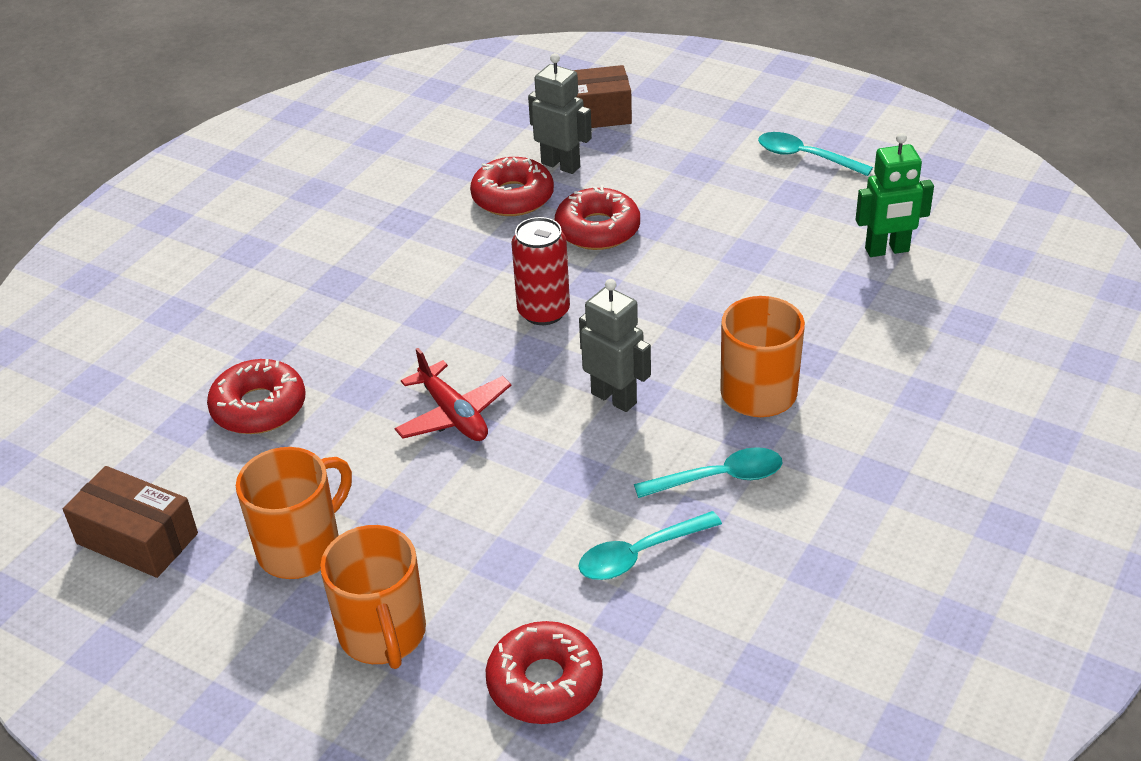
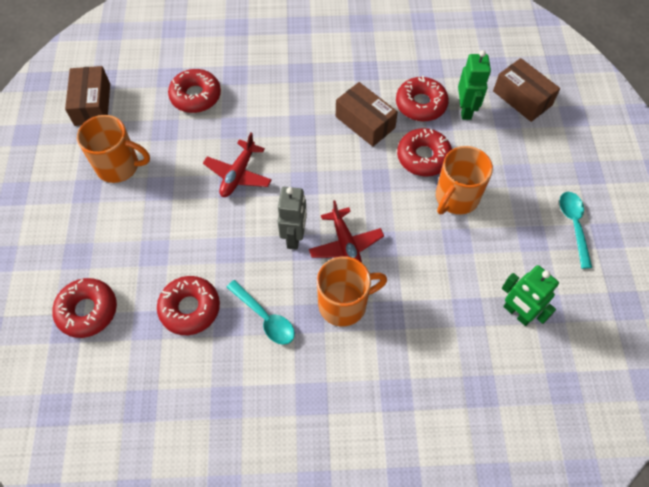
camera: 55 degrees right, 20 degrees up
(383, 634) = (84, 228): orange mug -> orange mug (456, 198)
(490, 257) = (365, 122): none -> brown box
(543, 311) = (339, 169): red can -> none
(561, 165) = (465, 110): grey robot -> green robot
(640, 554) = (190, 308): turquoise spoon -> red donut
(670, 353) = (345, 245): none -> red plane

